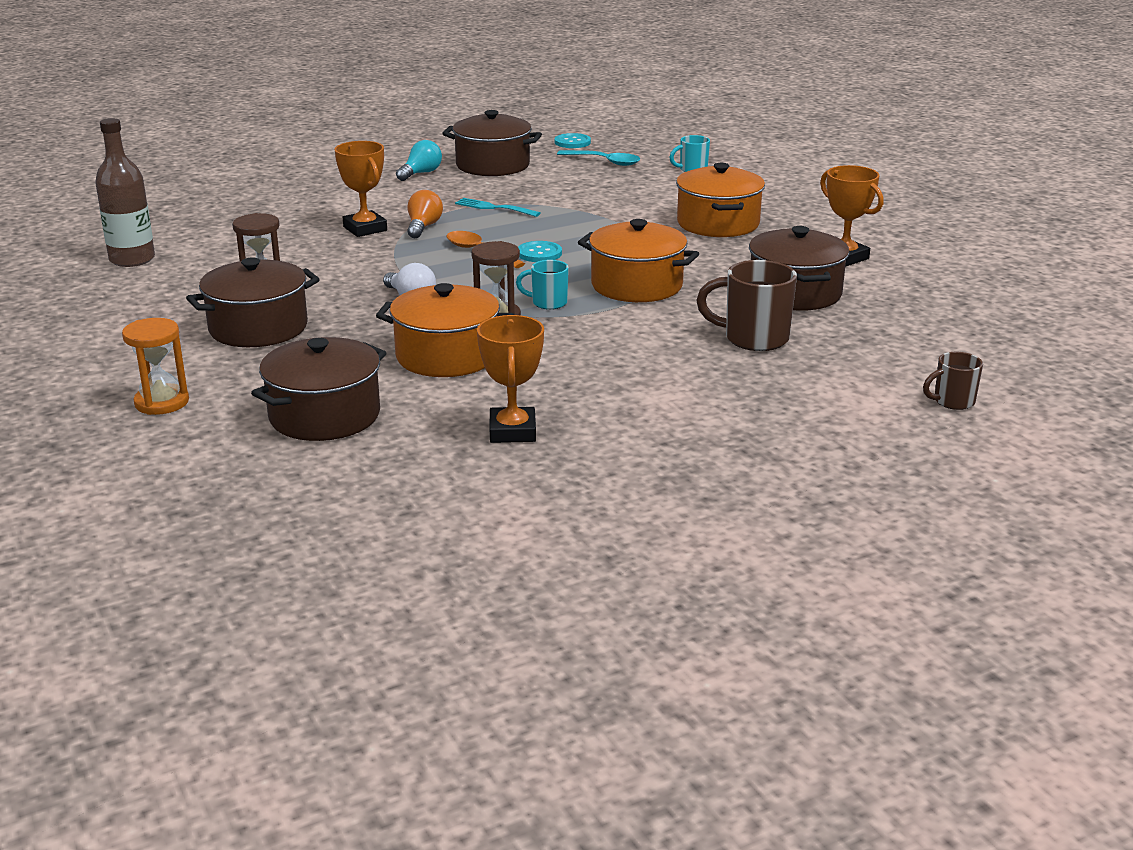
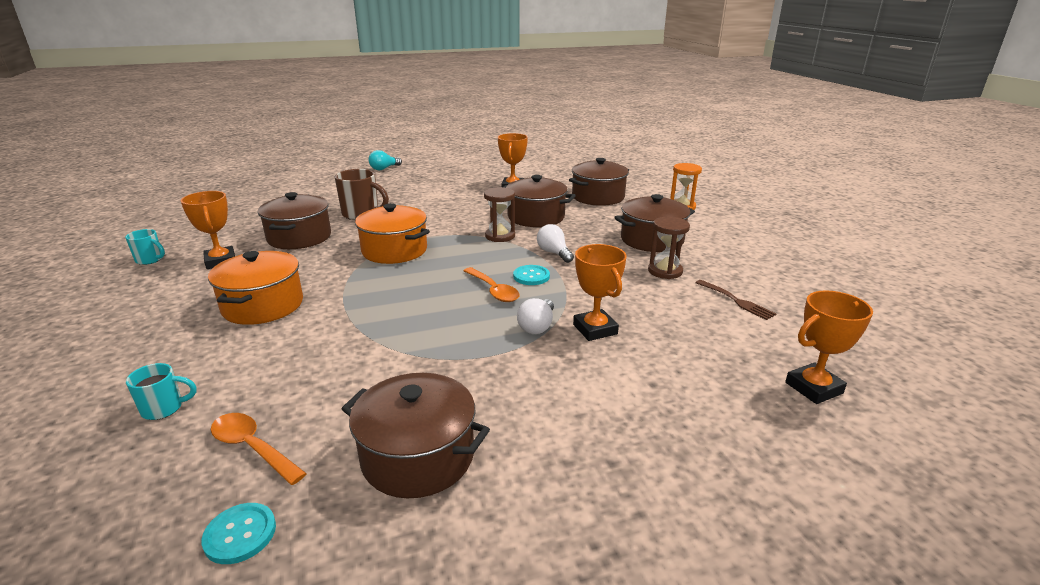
camera: 170 degrees left, 0 degrees up
(132, 259) = (798, 307): brown bottle -> none
(188, 207) = (813, 388): none -> orange trophy
(197, 261) = (736, 301): none -> brown fork
(421, 173) = (528, 443): turquoise light bulb -> turquoise light bulb (384, 168)
(423, 227) = (537, 326): orange light bulb -> white light bulb
(447, 356) = (536, 217): orange pot -> brown pot
(494, 208) = (457, 351): turquoise fork -> none
(539, 253) = (445, 284): turquoise button -> turquoise button (531, 276)
(548, 303) = (463, 243): turquoise mug -> turquoise mug (150, 260)
(604, 162) = (252, 448): turquoise spoon -> orange spoon
(952, 402) = (311, 184): brown mug -> none

